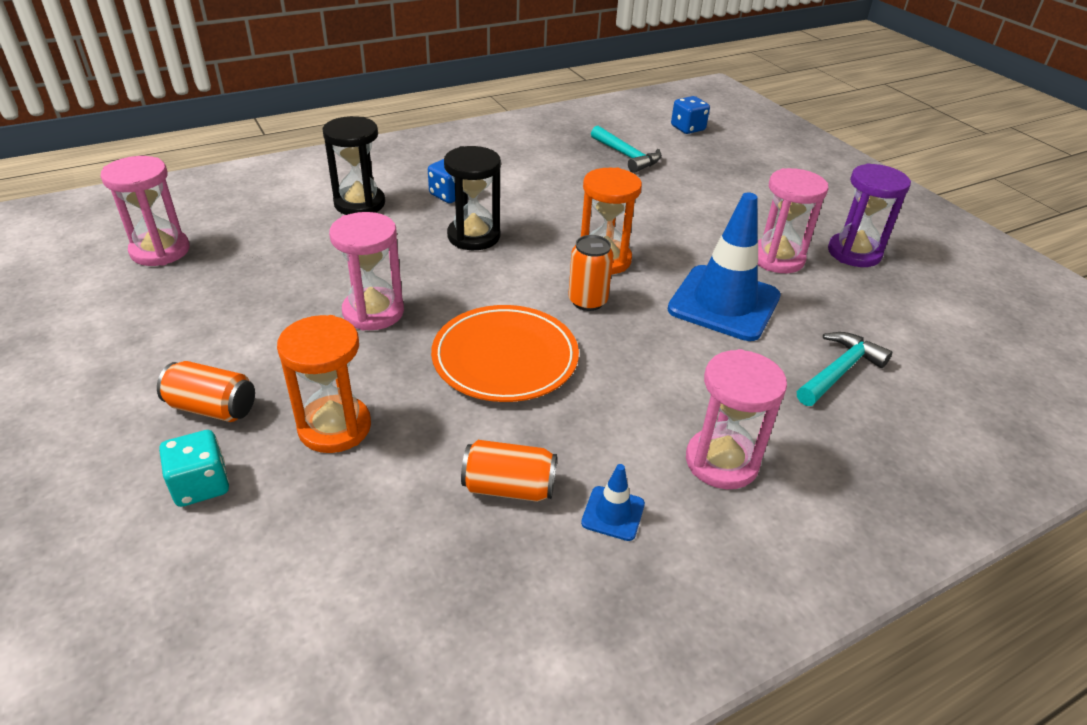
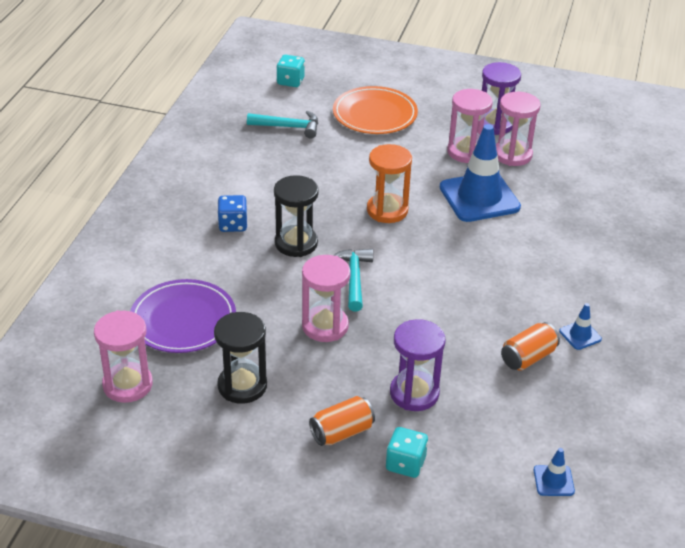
camera: 45 degrees left, 0 degrees up
(283, 234) = (183, 320): none -> purple plate
(290, 651) = (553, 481): none -> blue traffic cone
(334, 427) = (414, 393): orange hourglass -> purple hourglass
(359, 204) = (189, 268): black hourglass -> black hourglass (242, 386)
(505, 358) = (430, 301): orange plate -> orange plate (375, 114)
(587, 301) = (418, 242): orange can -> none
(687, 128) = (290, 81): blue dice -> turquoise dice
(721, 462) = (586, 281): pink hourglass -> pink hourglass (512, 155)
(839, 371) = (572, 201): turquoise hammer -> turquoise hammer (354, 278)

